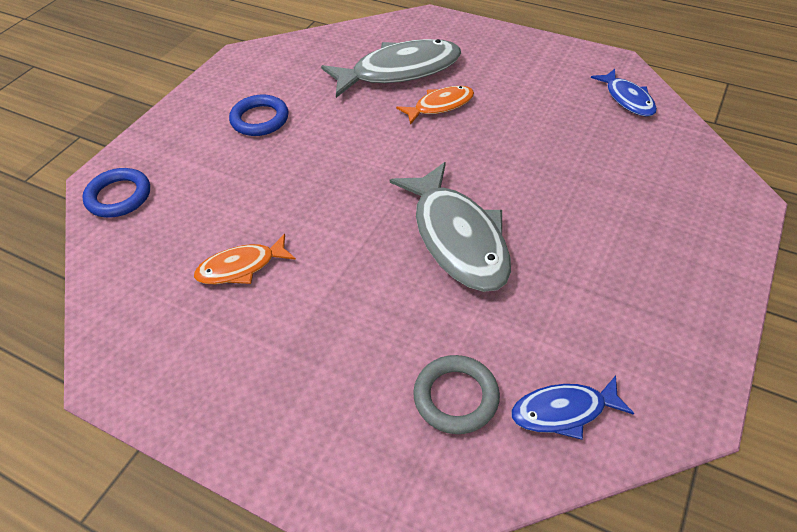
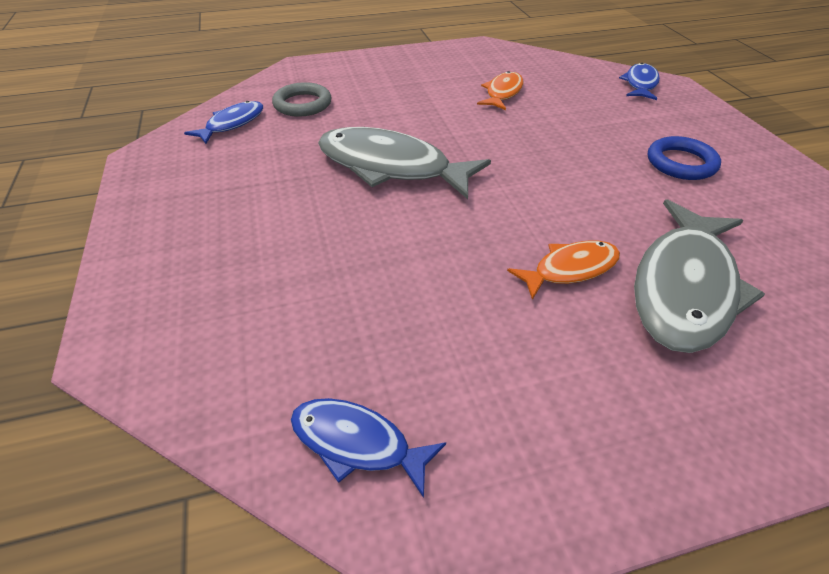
camera: 135 degrees right, 5 degrees down
(119, 196) = (640, 84): blue ring -> blue fish
(440, 106) = (570, 269): orange fish -> orange fish turned 135 degrees counterclockwise

